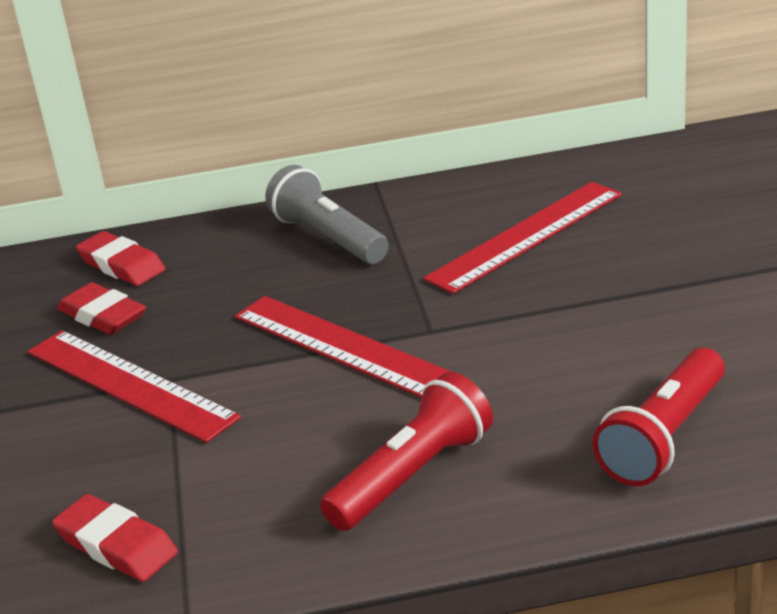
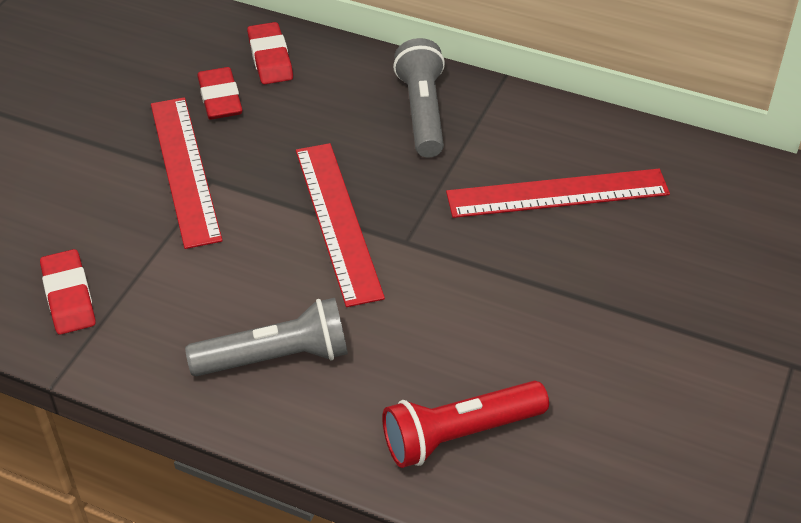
camera: 30 degrees right, 15 degrees up
(412, 475) = (276, 358): red flashlight -> grey flashlight

